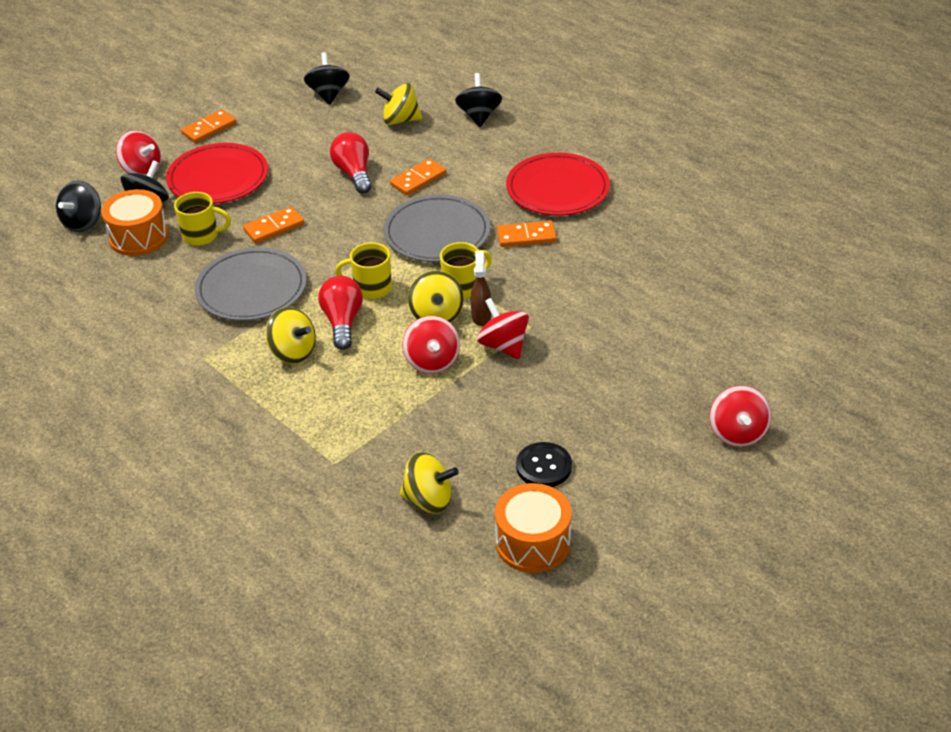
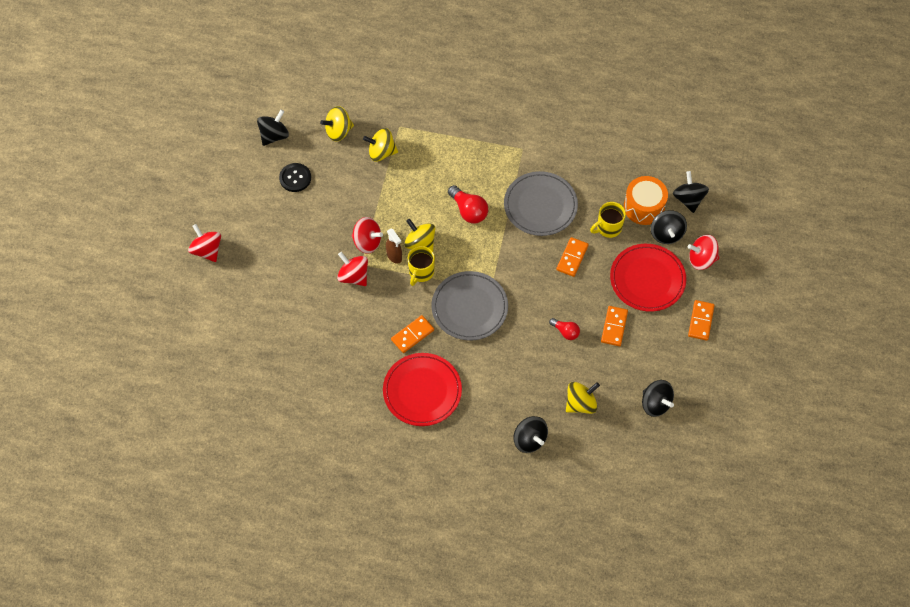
camera: 145 degrees right, 20 degrees up
(293, 352) = (478, 177): yellow spinning top -> yellow spinning top (381, 152)
(354, 173) = (565, 332): red light bulb -> red light bulb, size x0.62
(371, 288) = (473, 243): yellow mug -> none
(418, 179) = (519, 349): orange domino -> orange domino (614, 327)
(432, 361) = (398, 211): red spinning top -> red spinning top (353, 276)
(533, 542) = (274, 135): orange drum -> black spinning top

